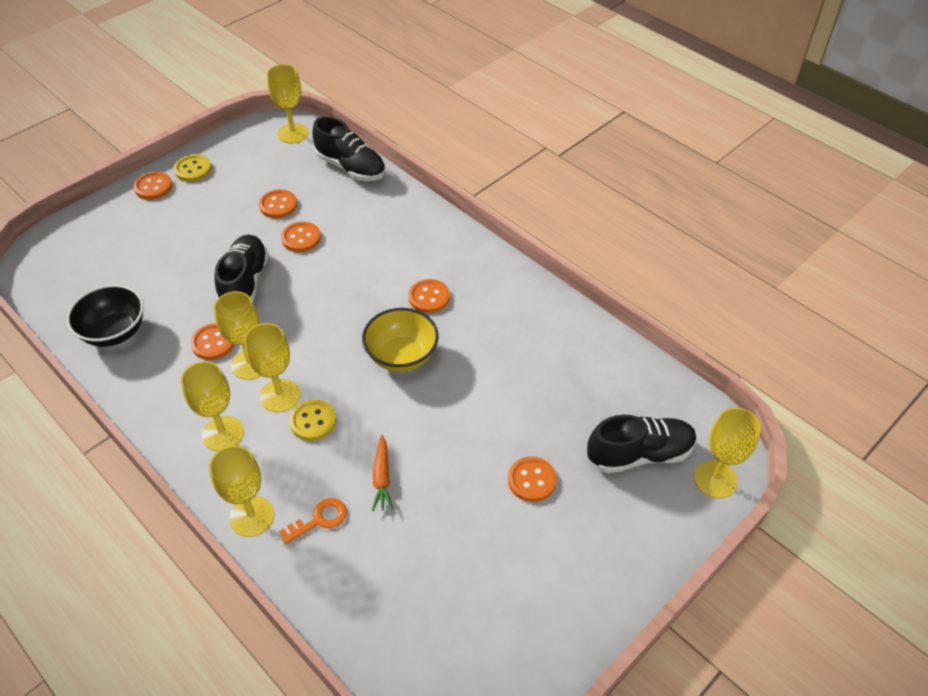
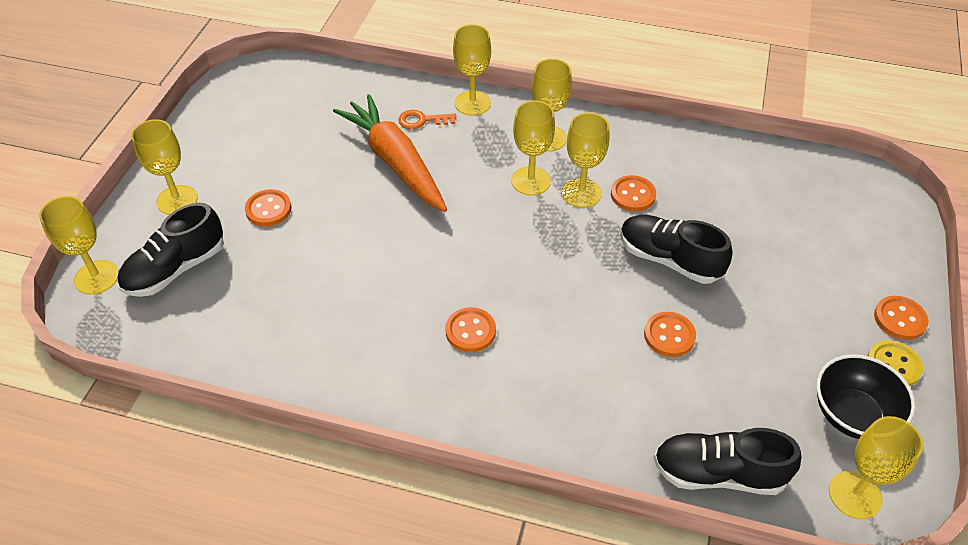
camera: 150 degrees right, 0 degrees up
(114, 332) = (725, 166): black bowl -> black bowl (852, 414)
(245, 282) = (669, 259): black shoe -> black shoe turned 150 degrees clockwise
(278, 205) = (740, 366): orange button -> none
(313, 421) = (485, 175): yellow button -> none
(320, 519) = (422, 120): orange key -> orange key turned 60 degrees clockwise
(382, 478) = (395, 162): orange carrot -> orange carrot, size x2.36
(402, 356) = (452, 259): yellow bowl -> none
(619, 537) = (177, 200): none -> yellow goblet

